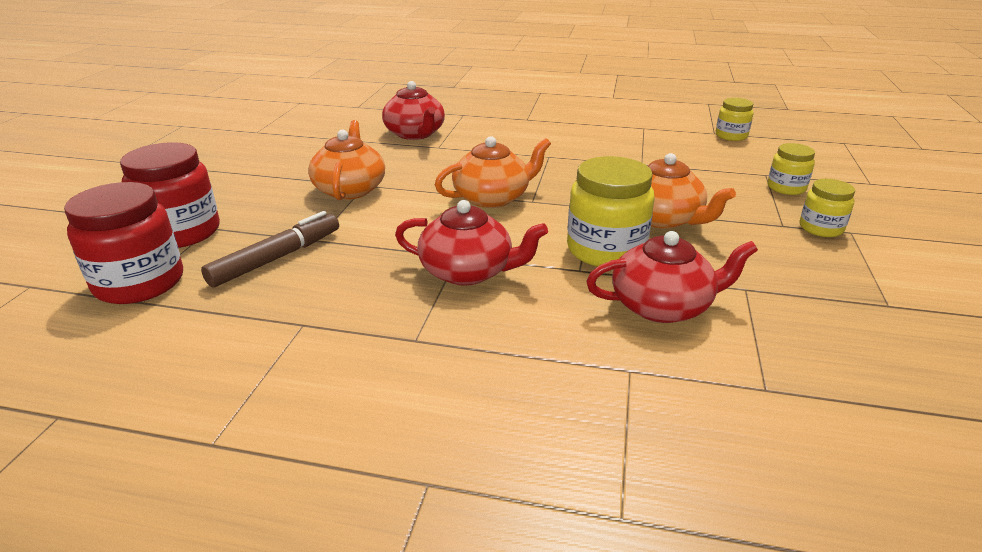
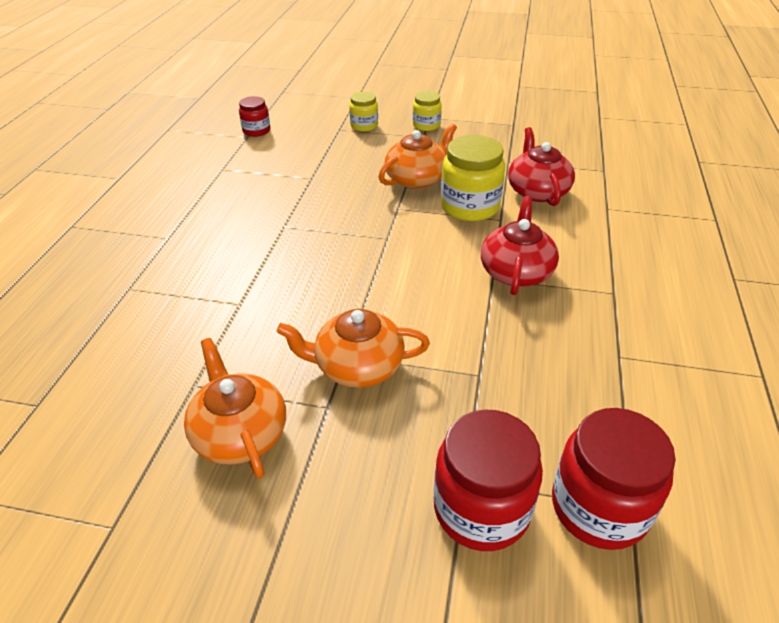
camera: 90 degrees left, 10 degrees up
(276, 258) = (522, 398): brown marker -> none
(415, 134) = (188, 327): red teapot -> none
(493, 198) = (380, 260): orange teapot -> orange teapot (240, 433)
(731, 136) = (256, 131): yellow jar -> red jar

